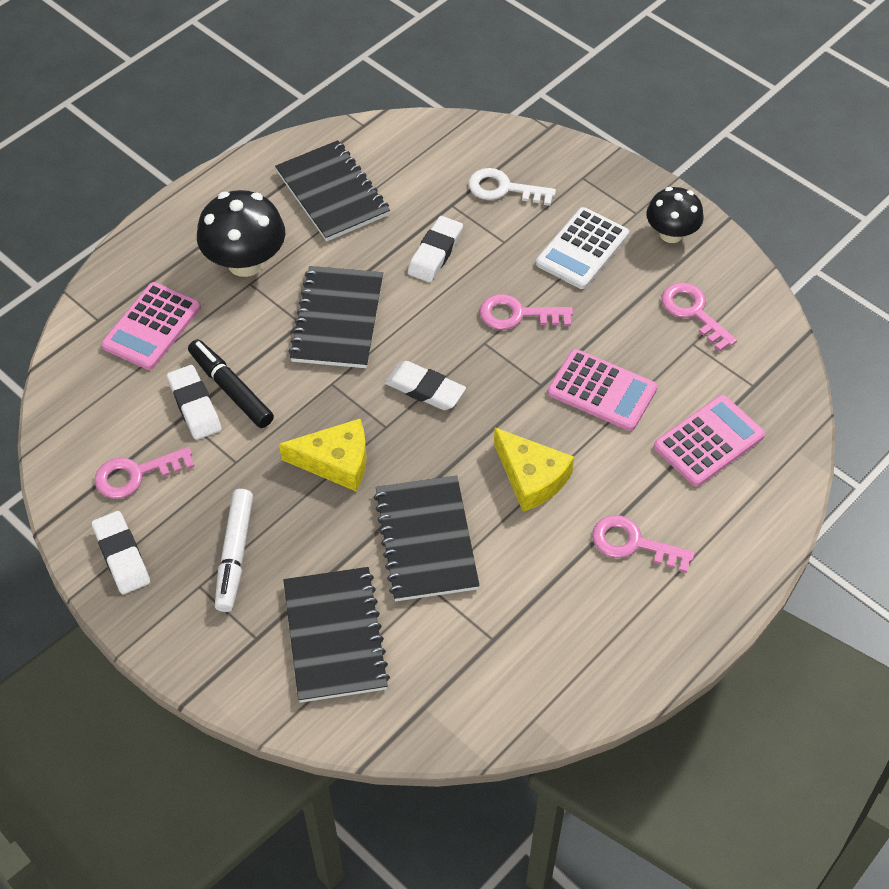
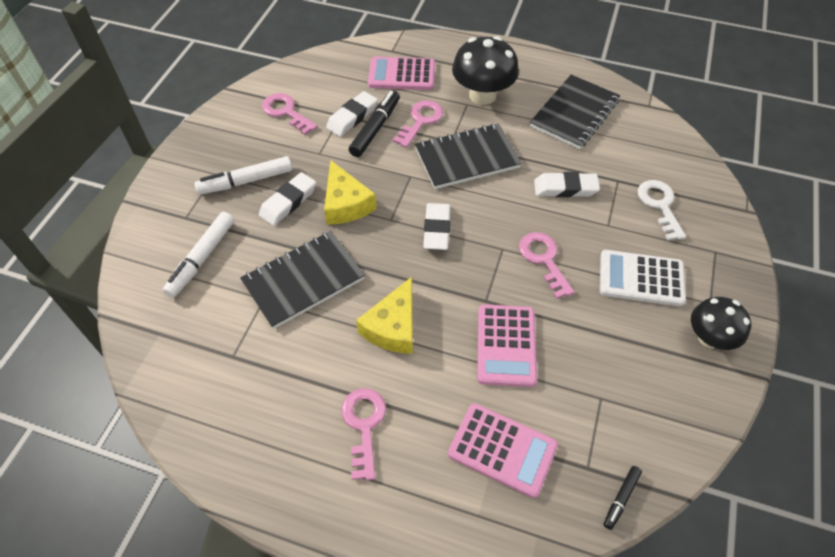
camera: 65 degrees right, 0 degrees up
(121, 556) = (223, 129): white eraser -> white eraser (288, 202)
(335, 636) = (202, 258): black notebook -> white marker
(693, 312) = (636, 386): pink key -> pink key (421, 121)
(790, 376) = (621, 498): none -> black marker

